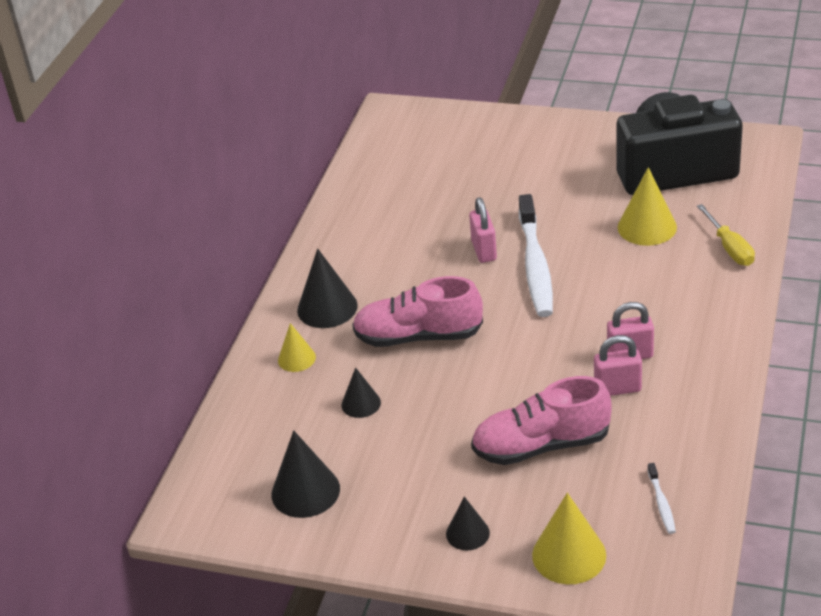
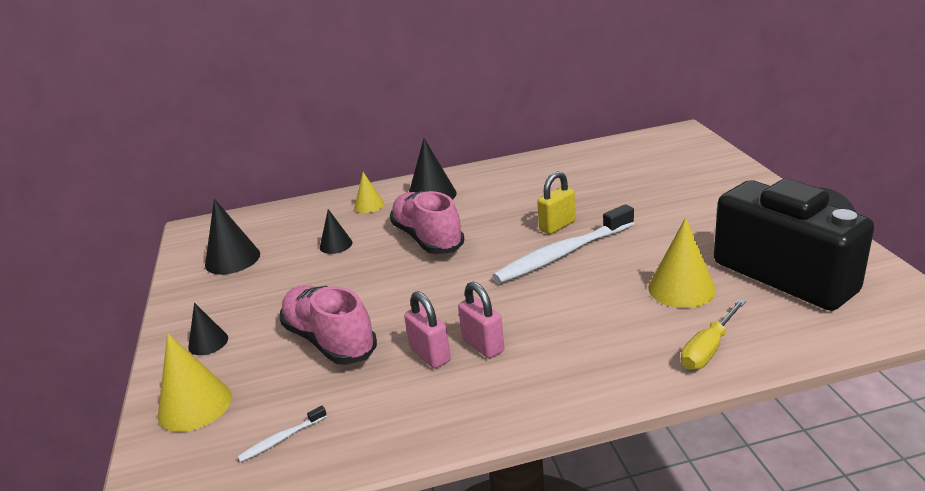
camera: 60 degrees right, 10 degrees down
(484, 251) = (557, 226): pink padlock -> yellow padlock

